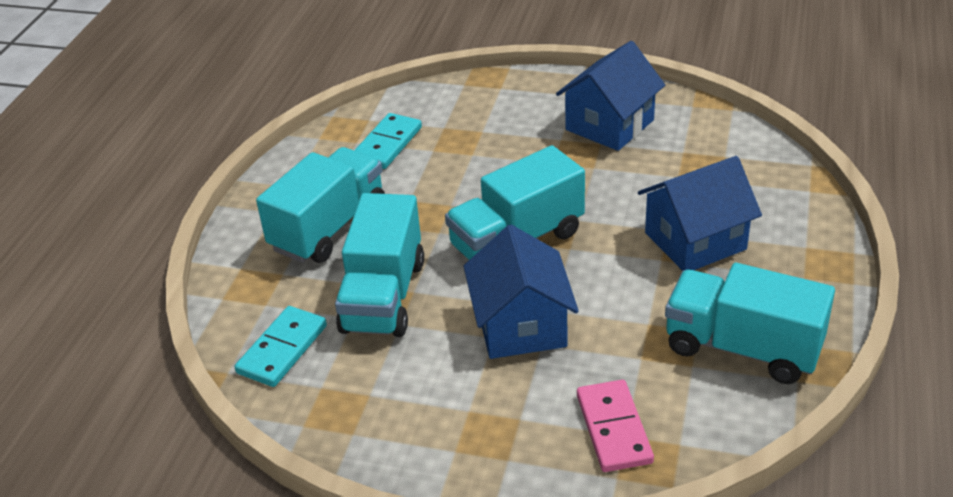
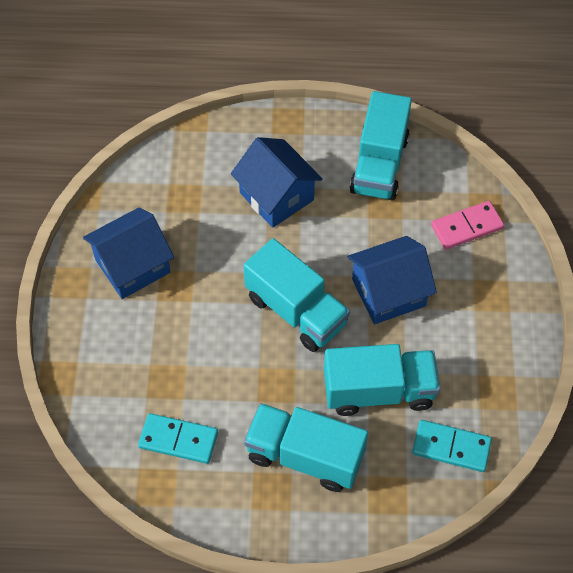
camera: 105 degrees left, 20 degrees up
(609, 125) = (132, 266): blue house -> blue house turned 60 degrees counterclockwise

